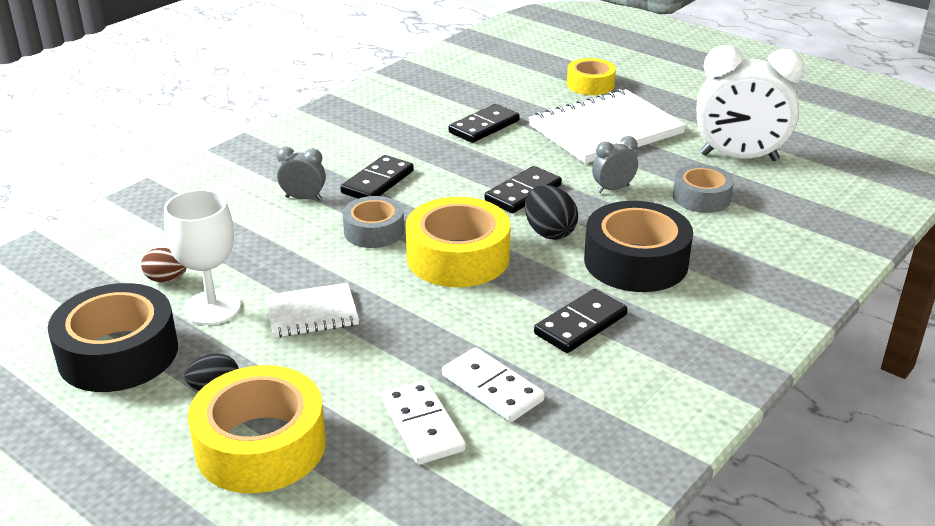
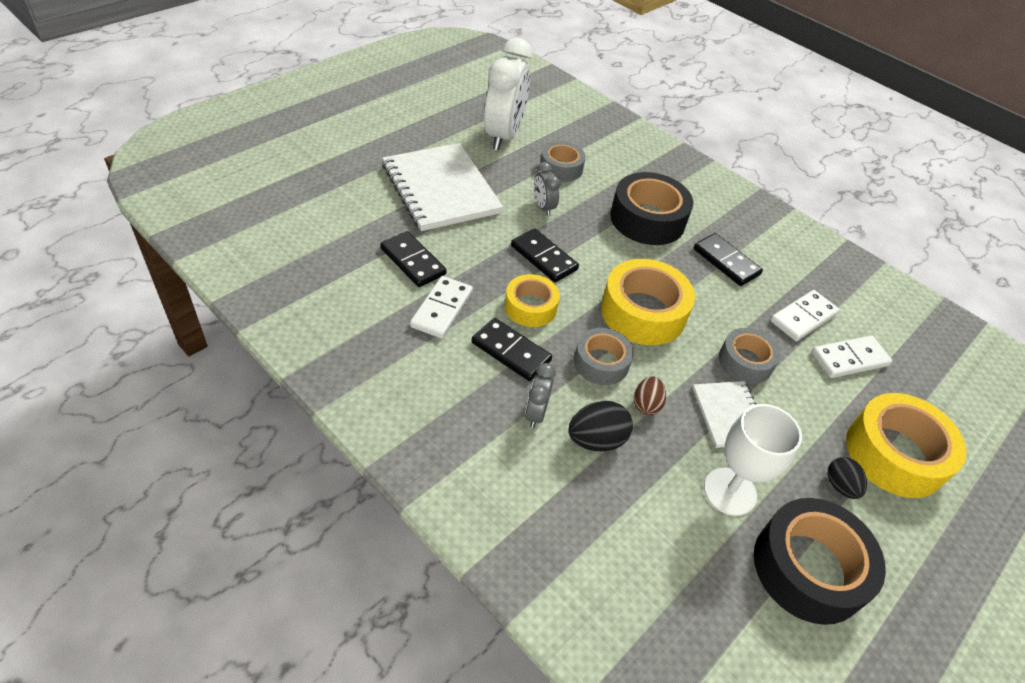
camera: 90 degrees left, 15 degrees up
(166, 279) = (686, 534): brown egg -> brown egg (646, 405)
(396, 330) = (745, 362): none -> grey tape
(424, 145) = (441, 309): none -> white domino
(549, 232) = (606, 254): black egg -> black egg (596, 440)
(590, 85) = (345, 178): yellow tape -> yellow tape (530, 307)

